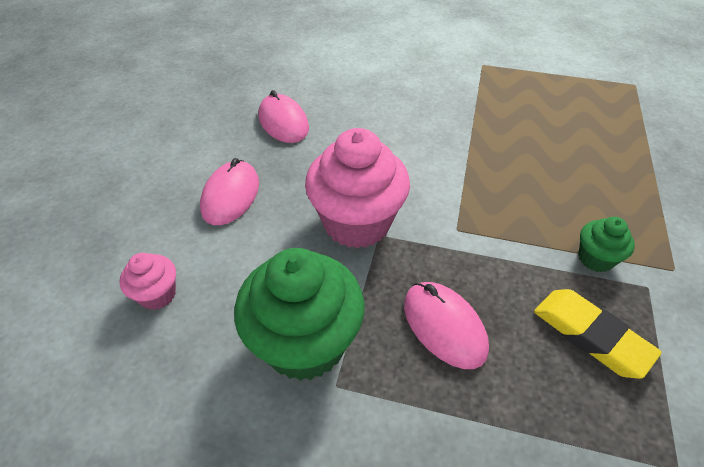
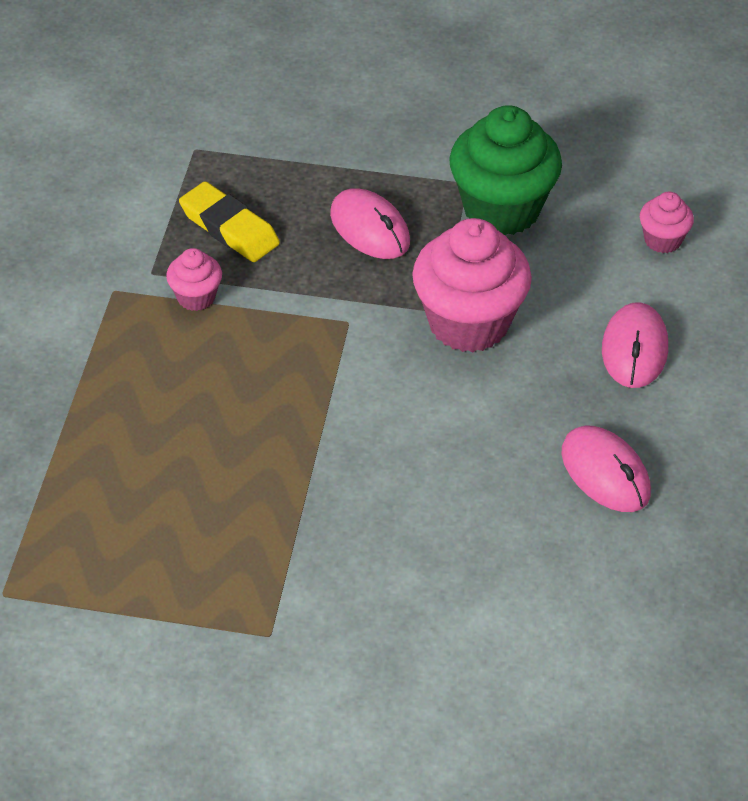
camera: 175 degrees right, 0 degrees up
(595, 258) = (196, 297): green cupcake -> pink cupcake

